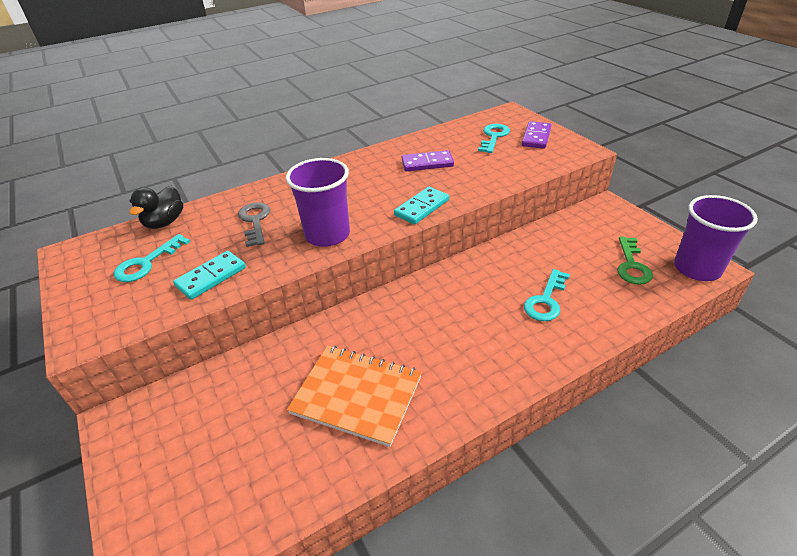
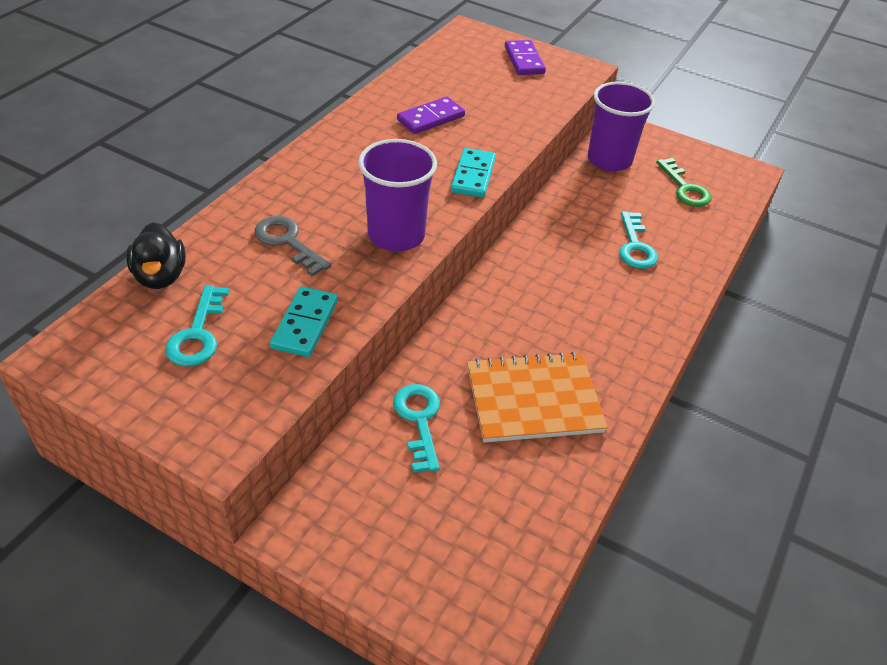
camera: 35 degrees left, 5 degrees up
(493, 137) = (477, 68): turquoise key -> turquoise key (419, 420)
(697, 268) = (739, 176): purple cup -> purple cup (609, 160)

